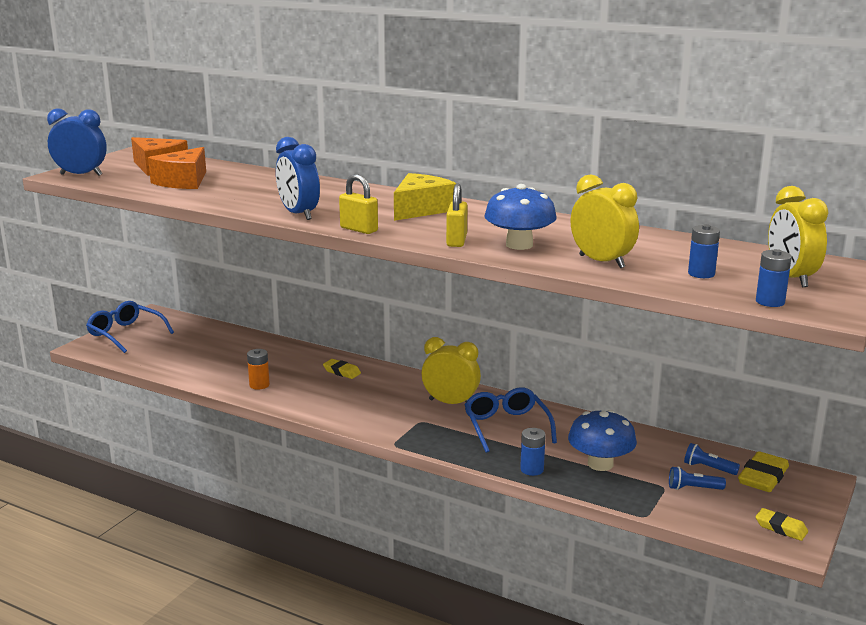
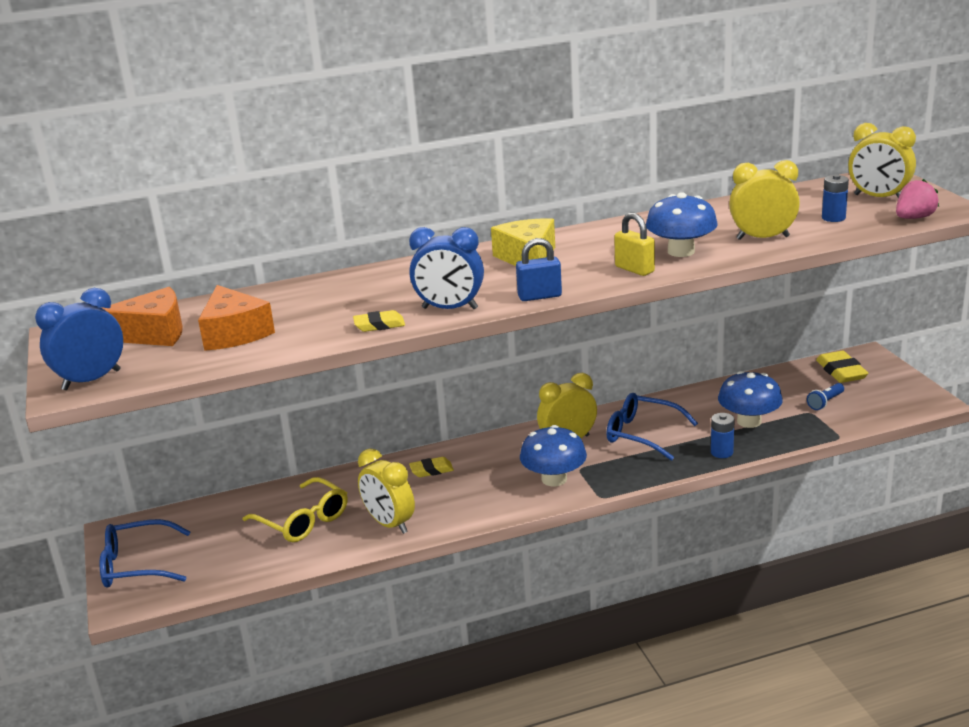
camera: 45 degrees left, 5 degrees up
(229, 358) = (303, 520): none -> yellow glasses
(259, 385) = (389, 524): orange battery -> yellow clock
(359, 229) = (539, 296): yellow padlock -> blue padlock
(392, 417) = (554, 479): none -> blue mushroom
(708, 468) = (805, 384): blue flashlight -> none
(770, 302) = (914, 218): blue battery -> pink strawberry
(781, 528) = (909, 396): yellow eraser -> yellow eraser (379, 325)

